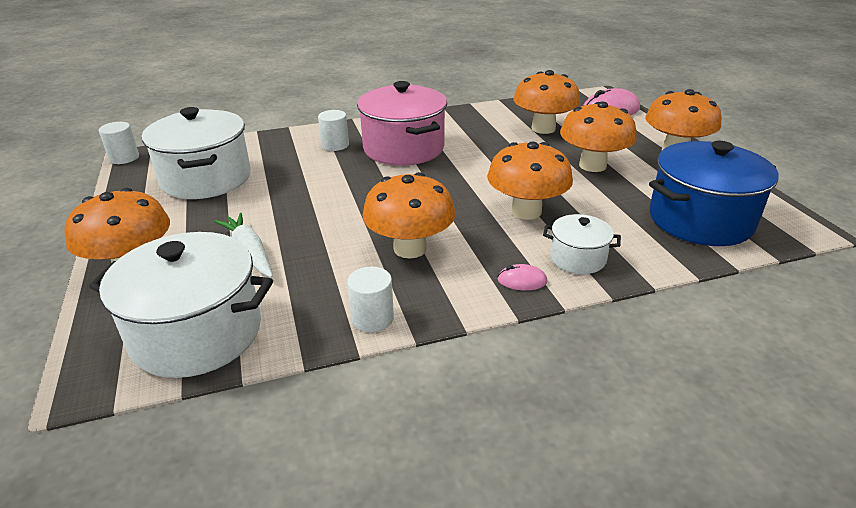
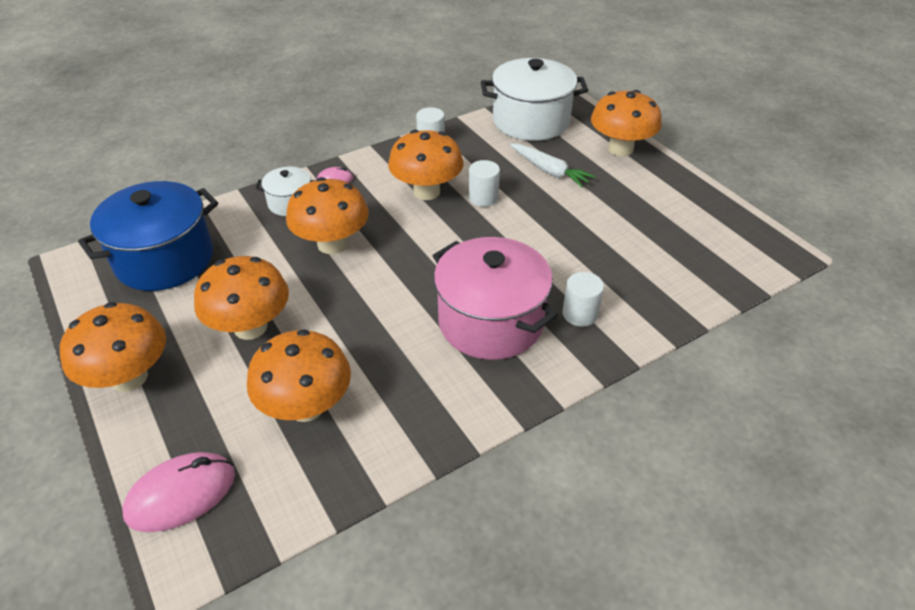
camera: 165 degrees right, 10 degrees up
(124, 158) = (794, 250): white cylinder -> white cylinder (483, 198)
(206, 179) = (669, 235): white pot -> none

